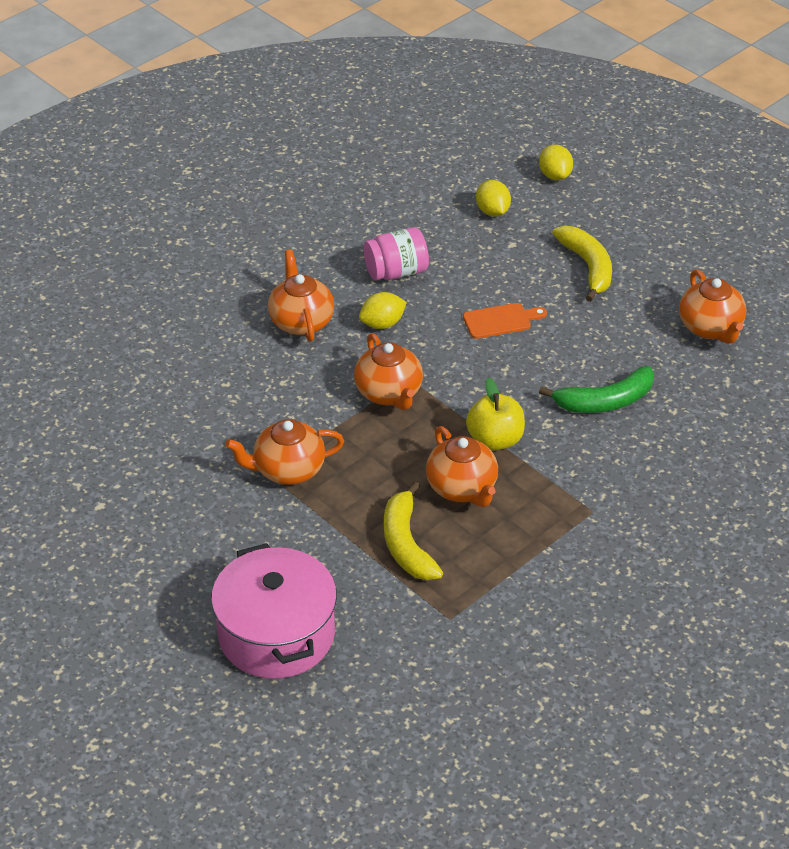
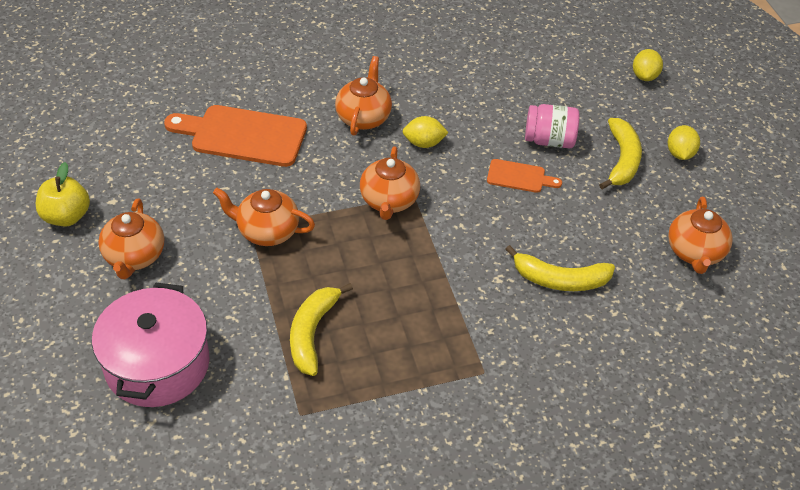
camera: 25 degrees right, 5 degrees up
(187, 387) = (243, 136): none -> orange cutting board
(396, 272) = (464, 106): pink jar -> pink jar (549, 140)
(462, 488) = (390, 305): orange teapot -> orange teapot (134, 257)
(492, 211) = (574, 86): yellow lemon -> yellow lemon (680, 153)
(495, 440) = (445, 275): yellow apple -> yellow apple (66, 216)
(605, 401) = (560, 280): green banana -> yellow banana

